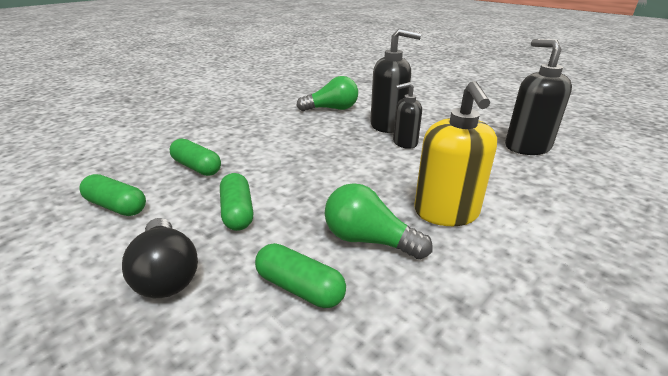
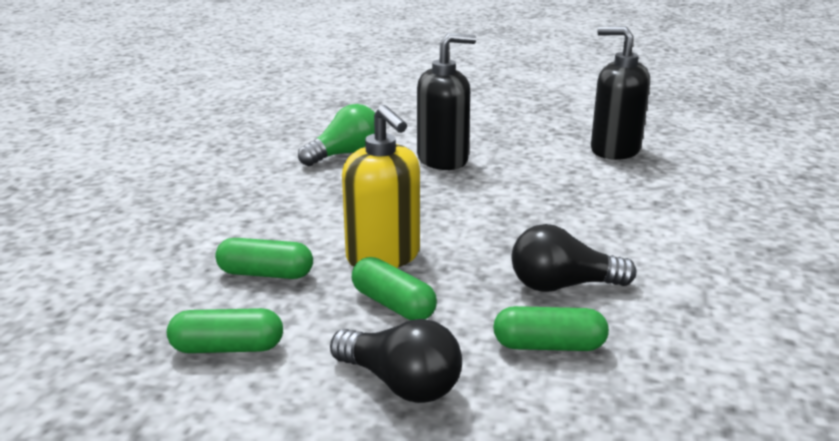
camera: 30 degrees left, 5 degrees down
(369, 240) = (563, 285): green light bulb -> black light bulb
(405, 143) = (486, 177): black soap dispenser -> none
(446, 213) = (605, 238): yellow soap dispenser -> yellow soap dispenser (383, 257)

